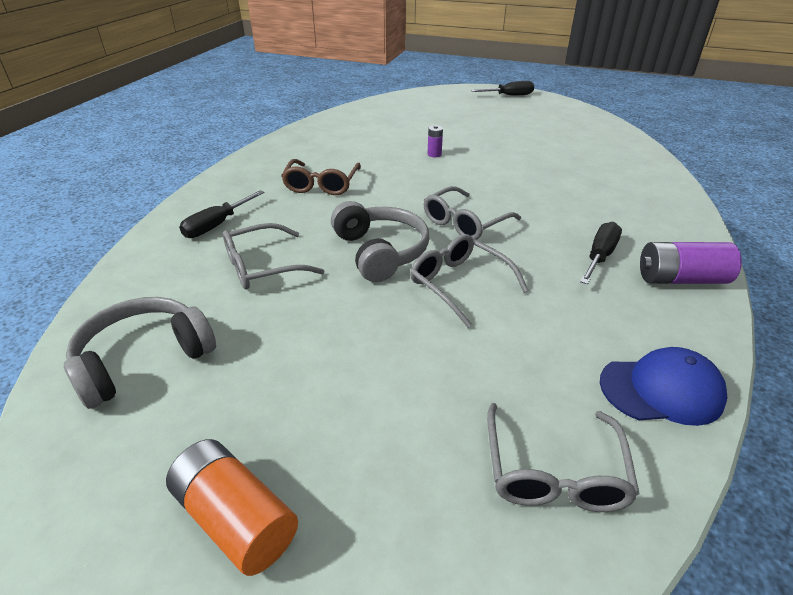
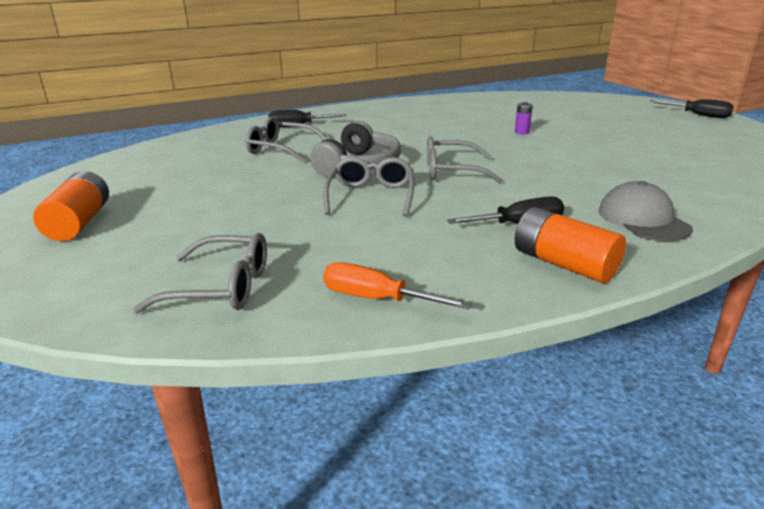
camera: 45 degrees right, 10 degrees down
(144, 360) = (160, 161): grey headphones -> none
(321, 185) = (398, 126): brown glasses -> none
(554, 472) = (222, 287): grey glasses -> grey glasses turned 135 degrees counterclockwise
(645, 213) = (643, 219): none -> grey cap
(661, 390) = (377, 299): blue cap -> orange screwdriver
(681, 279) = (563, 264): purple battery -> orange battery

